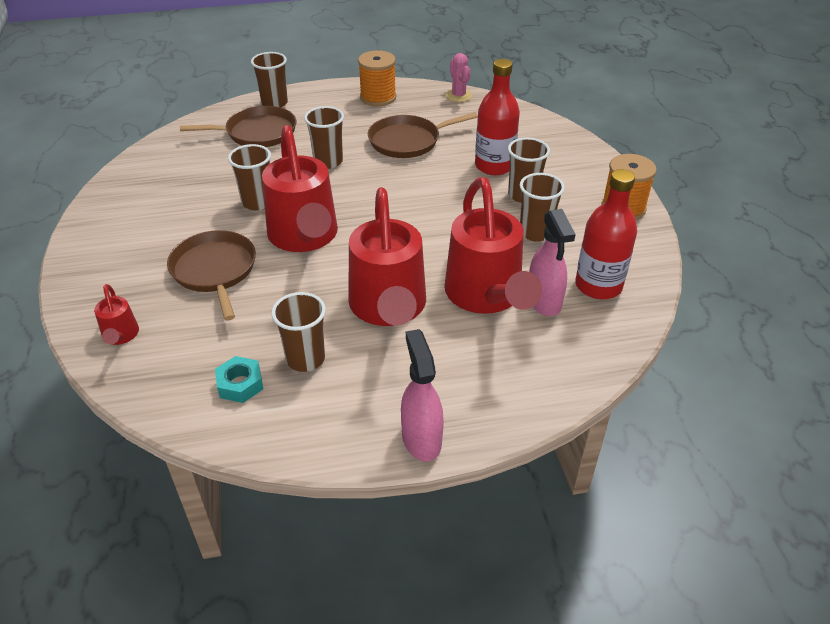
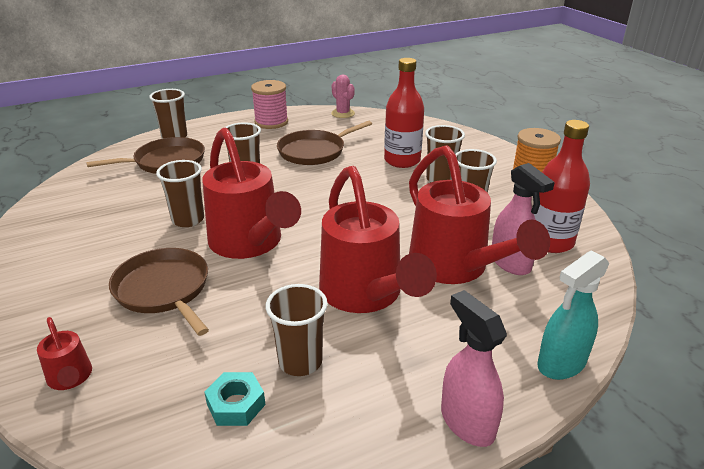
camera: 15 degrees left, 10 degrees down
(378, 97) = (271, 122): orange spool -> pink spool
(534, 407) = (561, 364): none -> turquoise spray bottle

